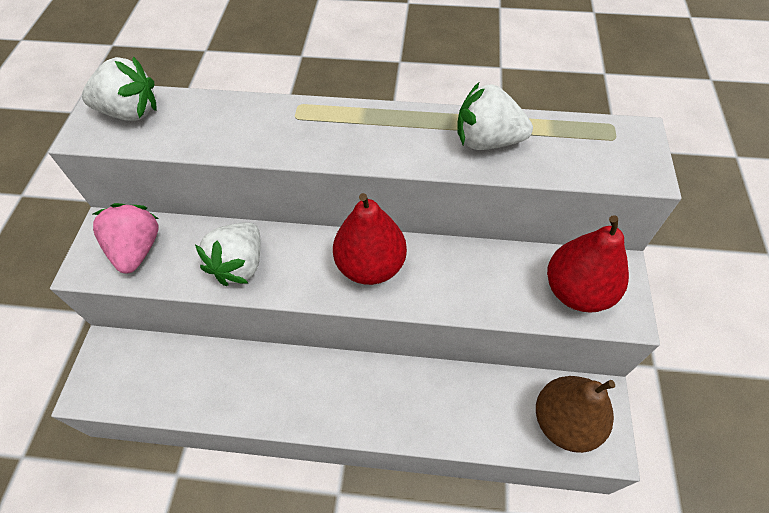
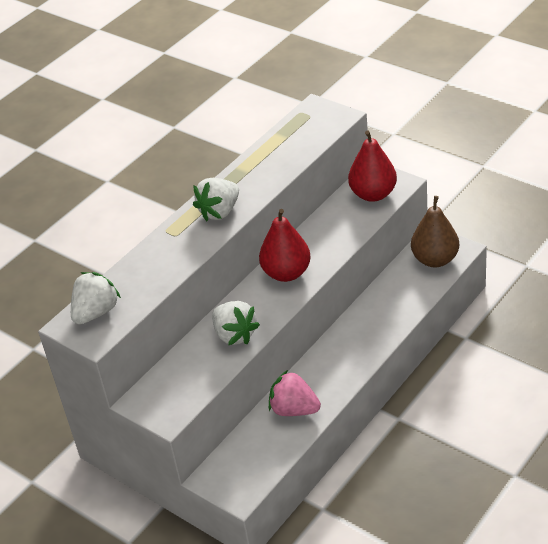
camera: 55 degrees left, 15 degrees down
(137, 249) = (176, 386): pink strawberry -> pink strawberry (294, 409)
(487, 141) = (269, 163): white strawberry -> white strawberry (219, 212)

